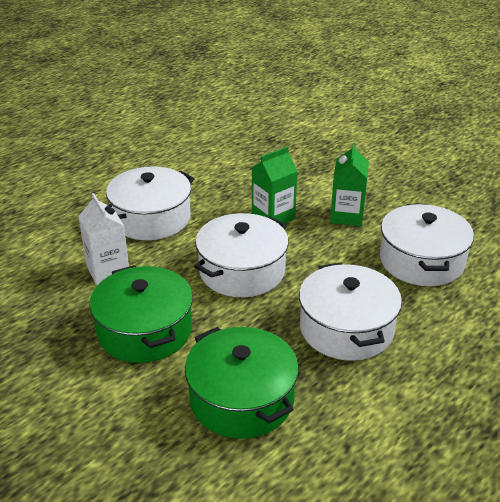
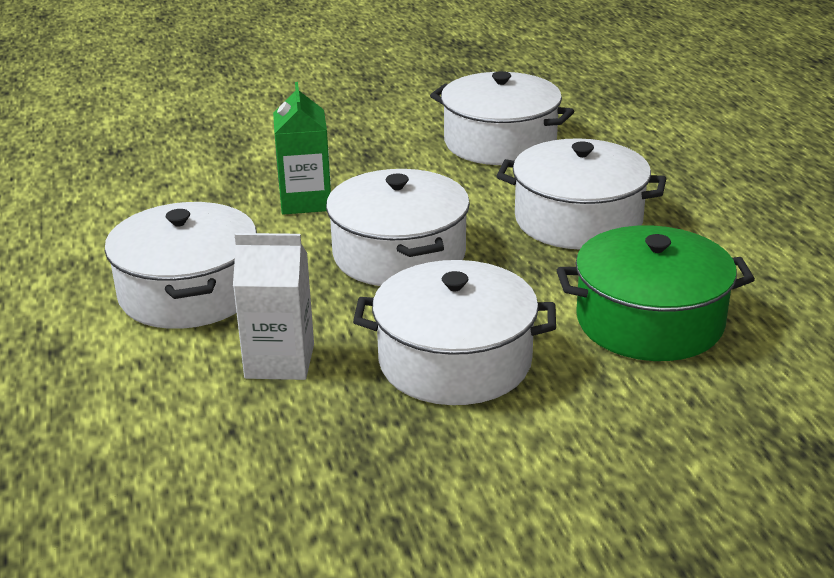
camera: 60 degrees left, 5 degrees down
(144, 331) = (455, 361): green pot -> white pot
(347, 216) = (363, 156): green carton -> none

